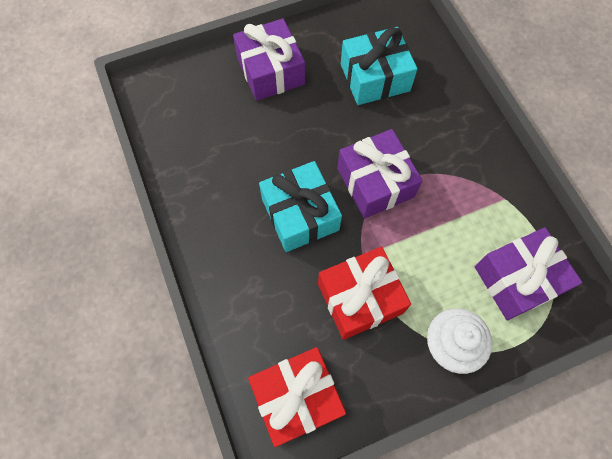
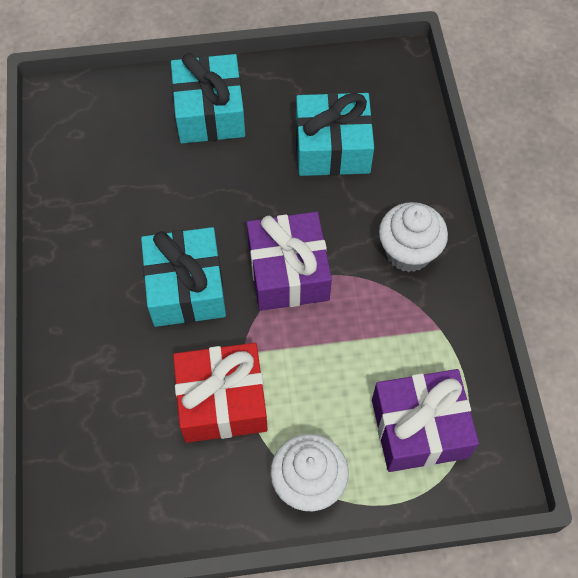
camera: 15 degrees right, 5 degrees down
(270, 71) = (209, 112): purple gift -> turquoise gift
(297, 397) = (110, 493): red gift -> none
(460, 145) = (408, 252): none -> white cupcake

